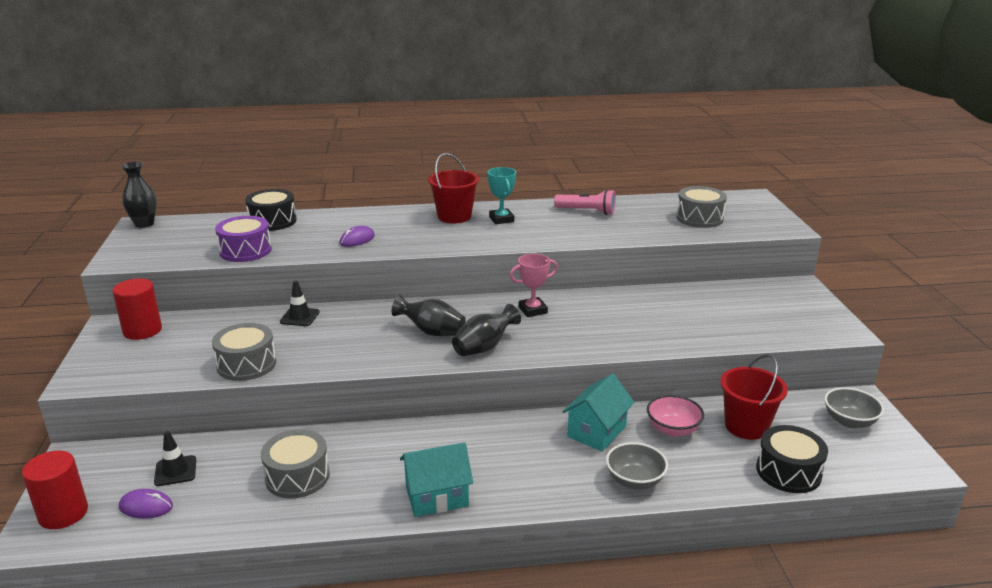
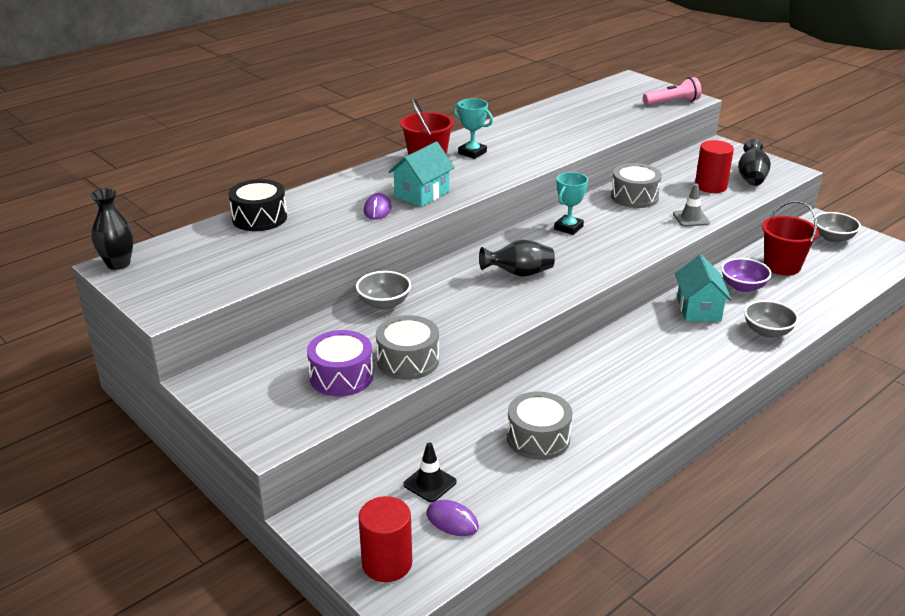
camera: 35 degrees left, 5 degrees up
(142, 330) = (249, 373): red cylinder -> red cylinder (710, 186)
(146, 507) = (452, 521): purple mouse -> purple mouse turned 60 degrees clockwise
(245, 251) = (288, 254): purple drum -> purple drum (341, 376)
(299, 317) = (384, 303): black traffic cone -> grey bowl
(437, 497) = (661, 402): turquoise house -> turquoise house (422, 194)
(484, 347) = (579, 270): black vase -> black vase (751, 178)
(533, 310) = (568, 228): pink trophy -> turquoise trophy
(587, 211) = (529, 126): pink flashlight -> pink flashlight (672, 102)
(660, 340) = (691, 218): none -> grey traffic cone
(673, 429) = (743, 287): pink bowl -> purple bowl
(699, 218) = (621, 108): grey drum -> grey drum (634, 197)
(788, 472) = (842, 286): black drum -> none

